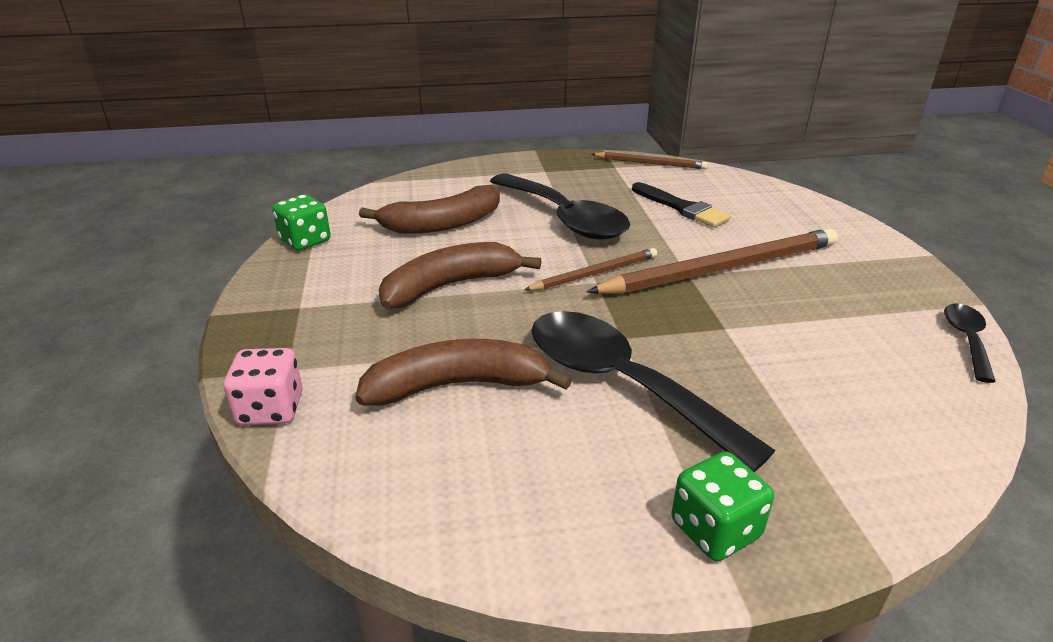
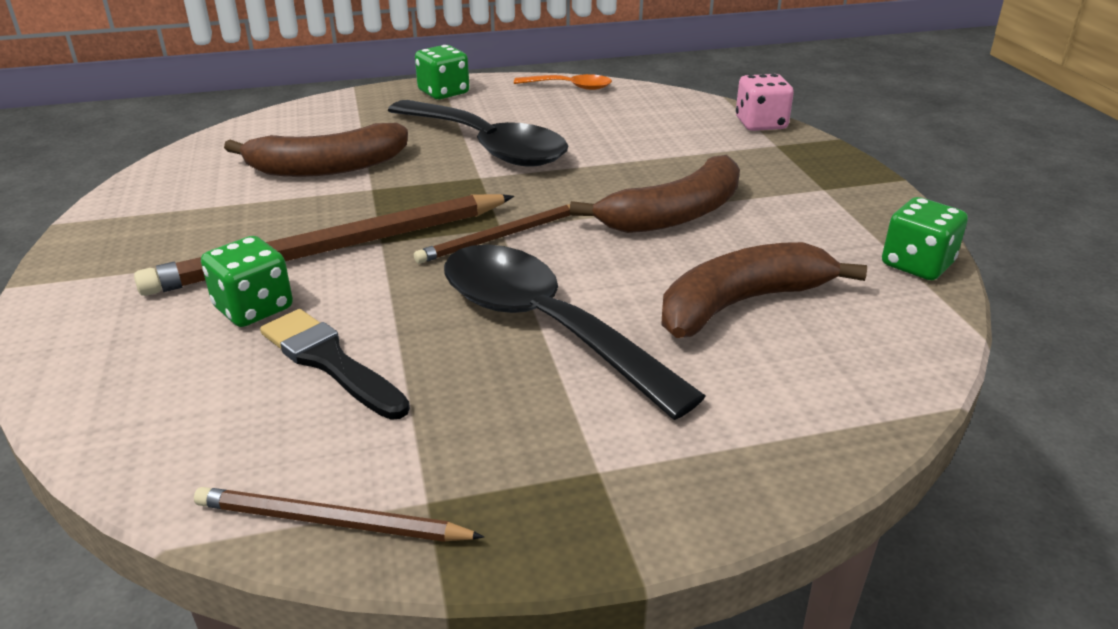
camera: 175 degrees right, 0 degrees up
(457, 385) = (624, 140): brown banana -> brown banana (327, 168)
(499, 535) = (570, 87): none -> orange spoon
(747, 234) = (253, 308): none -> green dice
(967, 340) = (132, 187): black spoon -> none

